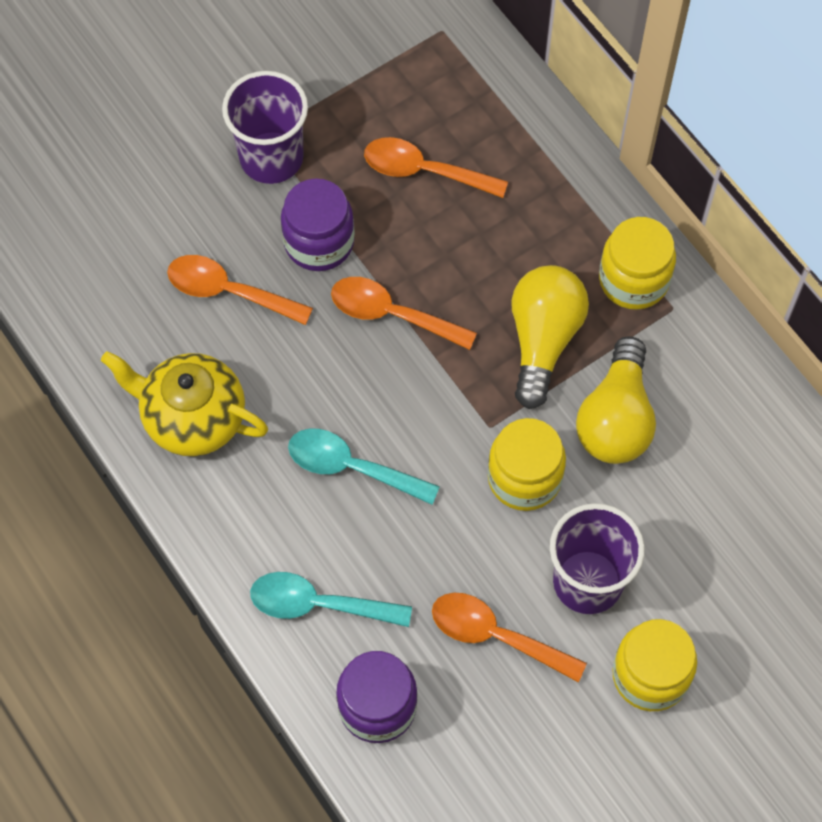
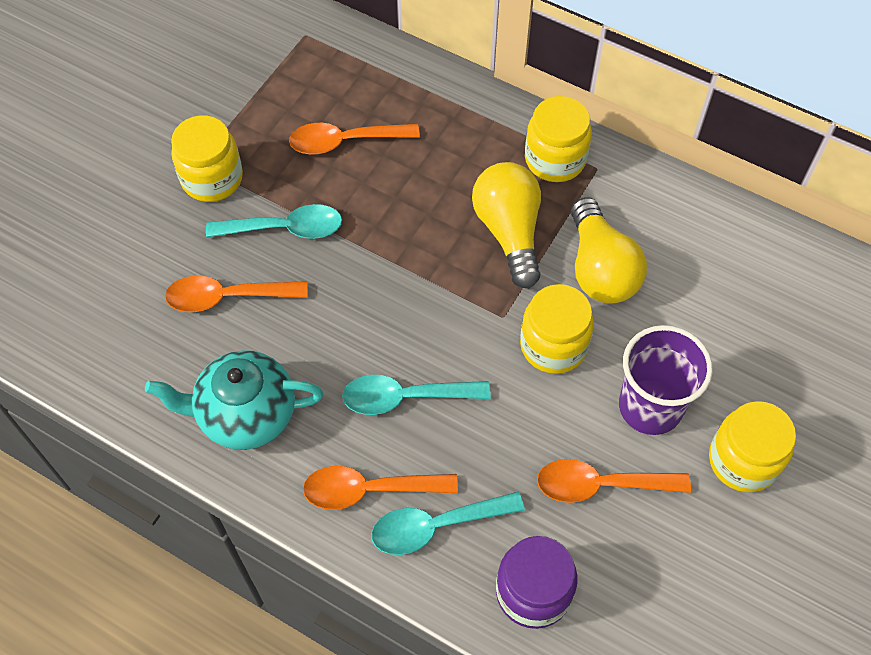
camera: 25 degrees left, 5 degrees down
(192, 418) = (245, 414): yellow teapot -> turquoise teapot
(271, 158) = (212, 178): purple cup -> yellow jar
(319, 242) = (285, 228): purple jar -> turquoise spoon
(392, 314) = (375, 261): orange spoon -> orange spoon (369, 490)

